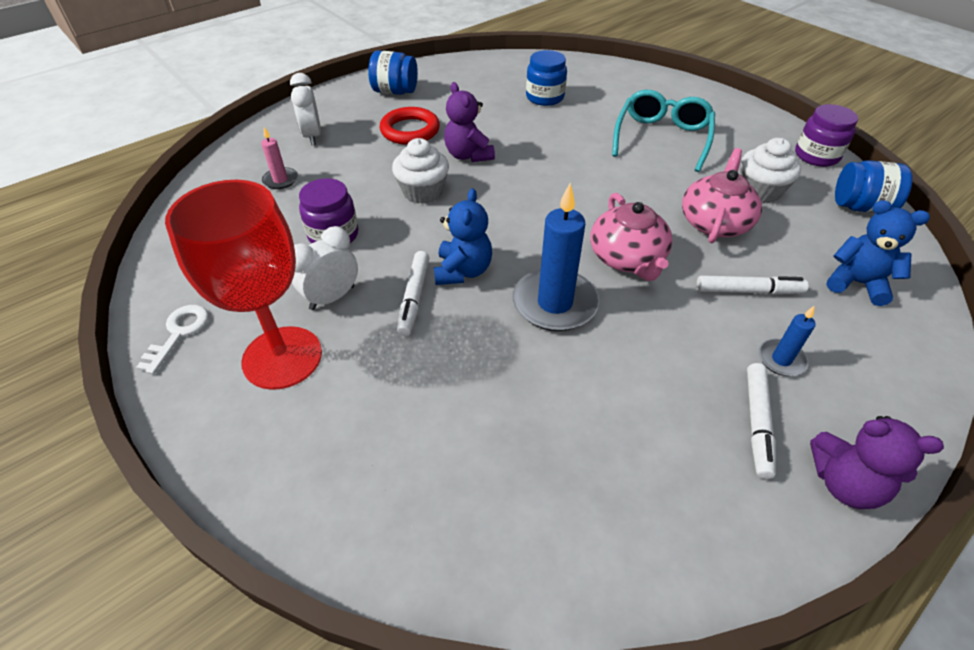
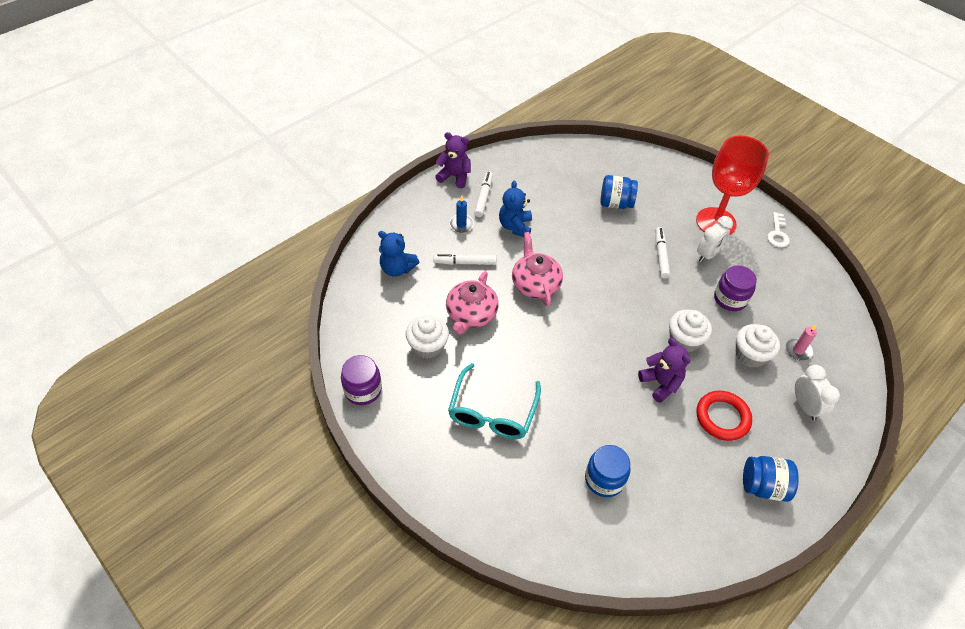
camera: 175 degrees right, 5 degrees up
(345, 177) = (750, 355): none -> white cupcake
(463, 271) = (637, 273): blue teddy bear -> blue teddy bear (515, 226)
(554, 303) = (579, 253): blue candle -> none
(860, 207) = (359, 331): blue jar -> blue jar (615, 203)

